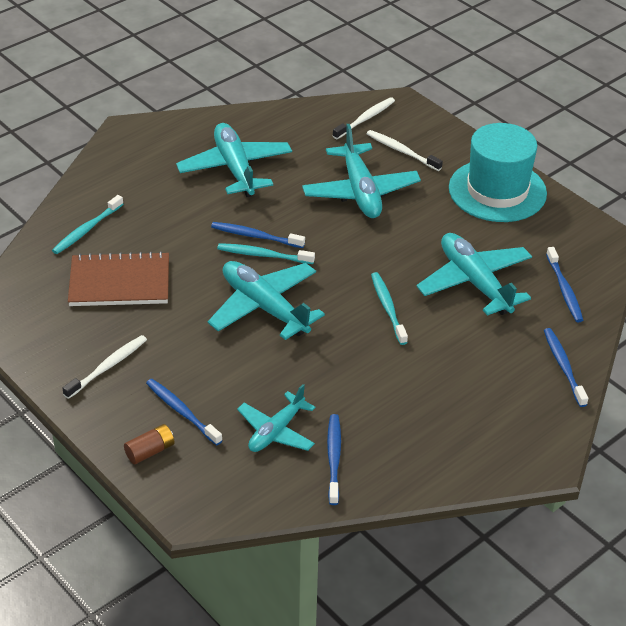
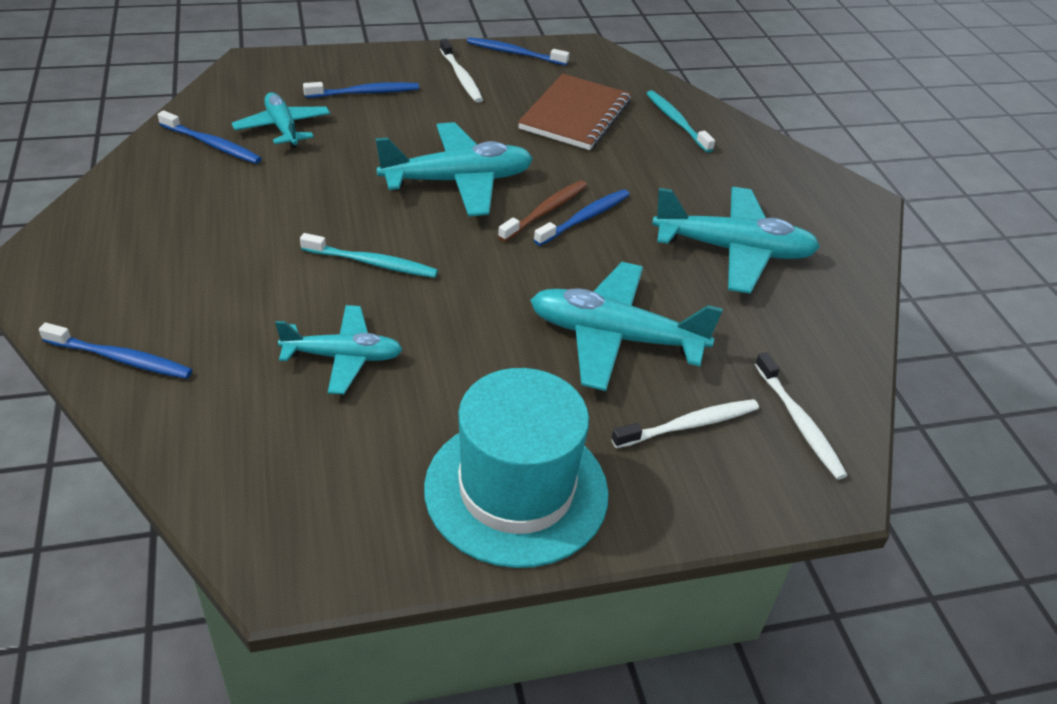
camera: 115 degrees right, 0 degrees up
(150, 451) = (337, 66): brown battery -> none
(263, 255) = (545, 211): turquoise toothbrush -> brown toothbrush
(475, 282) = (343, 357): turquoise plane -> turquoise plane, size x0.63
(564, 290) = (240, 441): blue toothbrush -> blue toothbrush (514, 53)

